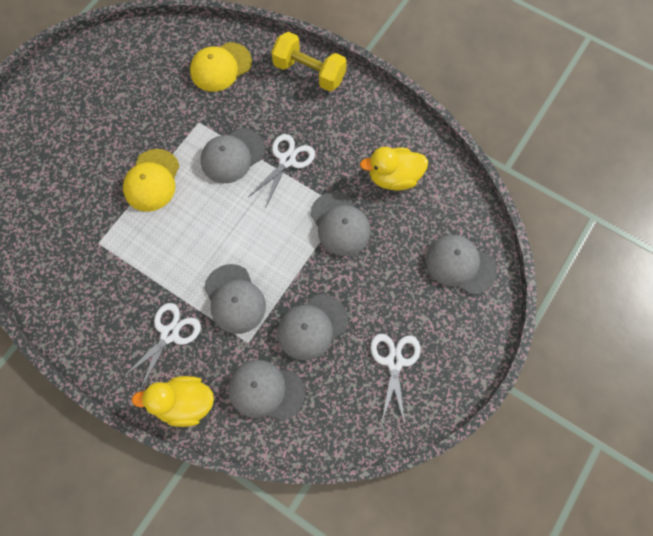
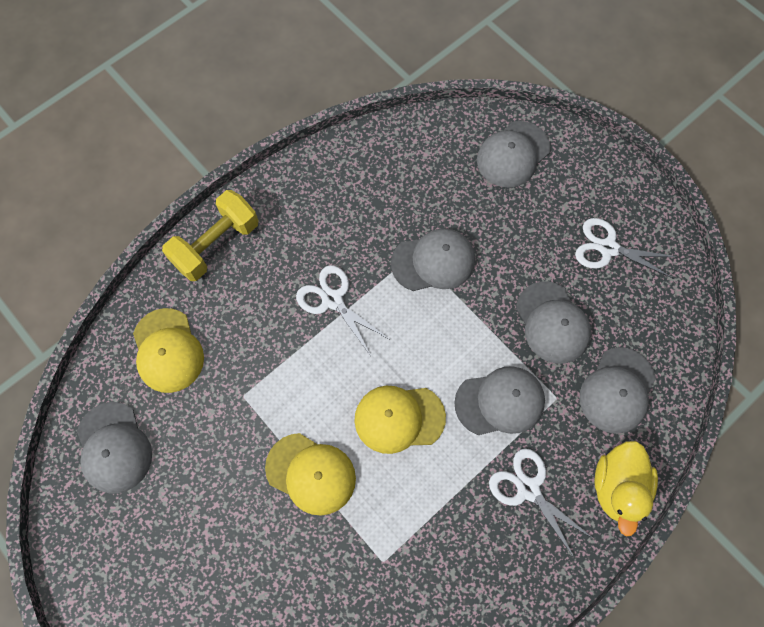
camera: 75 degrees left, 0 degrees up
(205, 229) = (399, 418): none -> yellow cap
(232, 156) = (306, 363): grey cap -> grey cap (114, 447)
(394, 177) = (390, 190): yellow duck -> none

